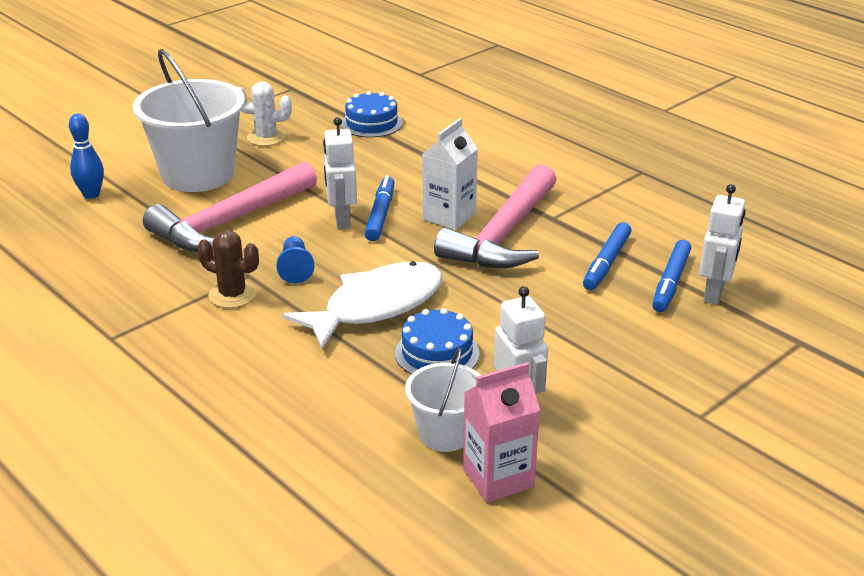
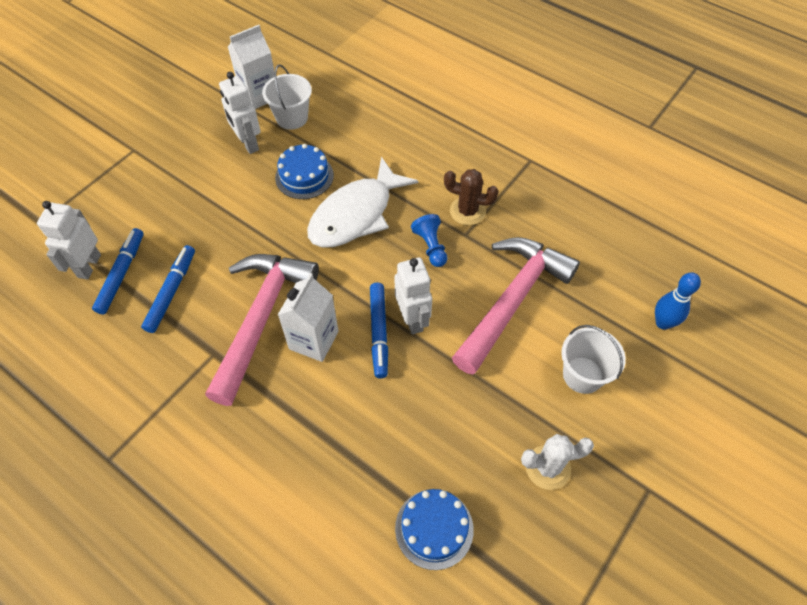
camera: 170 degrees right, 25 degrees up
(198, 174) = (582, 375): white bucket -> white bucket, size x0.54
(498, 478) = (259, 95): pink carton -> white carton

